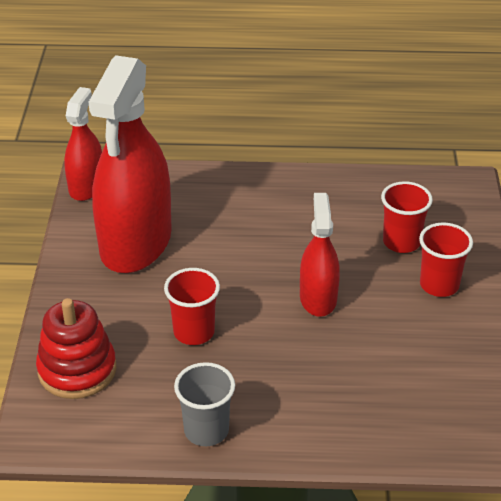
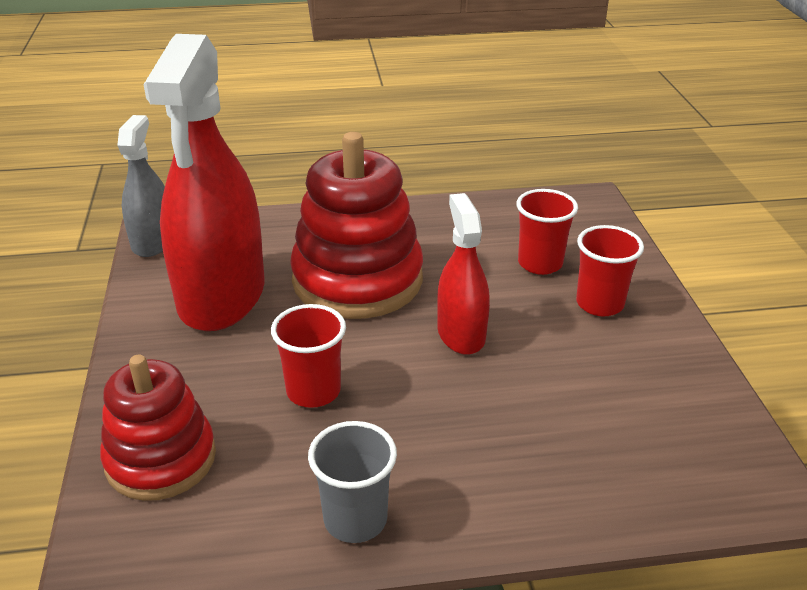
camera: 10 degrees left, 5 degrees down
(86, 186) = (153, 241): red spray bottle -> grey spray bottle
(246, 241) = (357, 280): none -> red stacking toy

